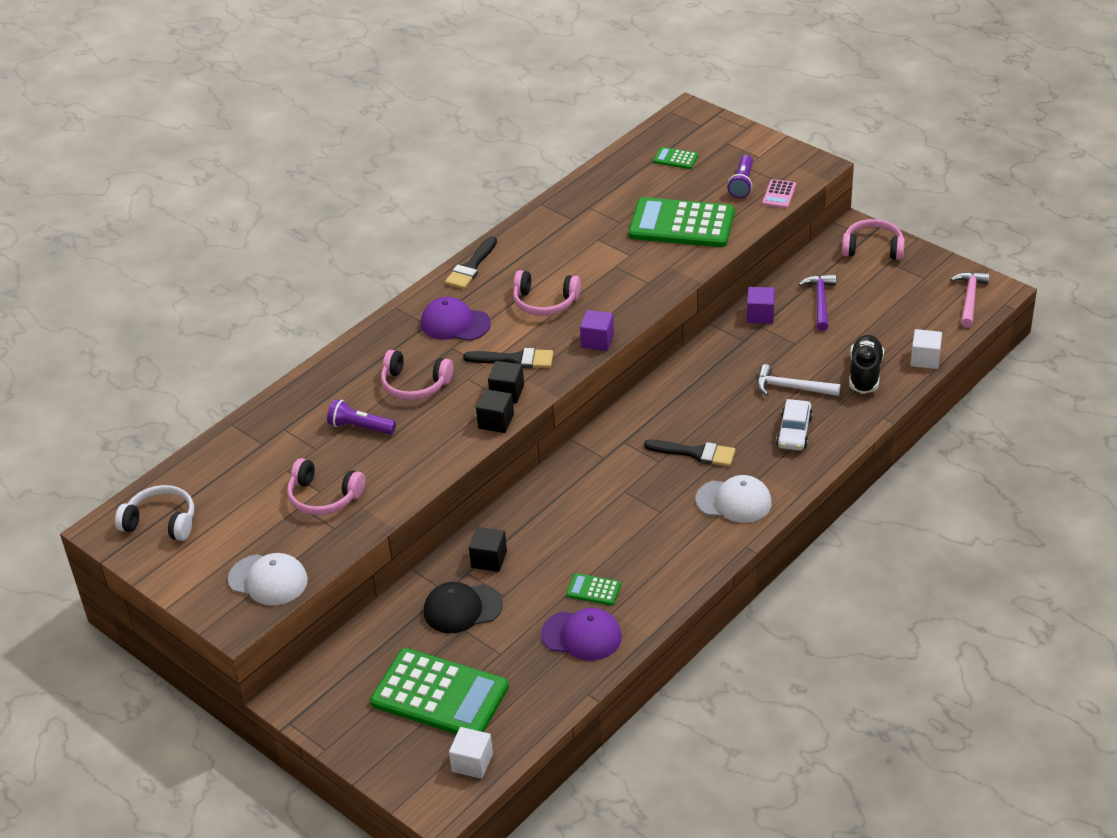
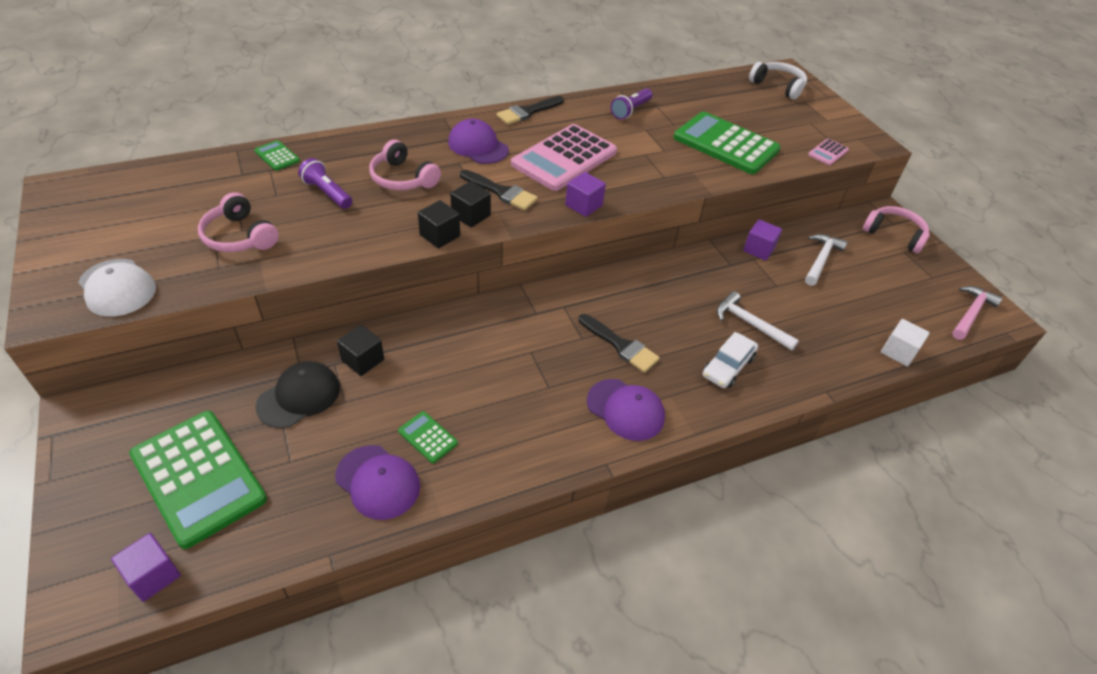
camera: 20 degrees right, 5 degrees up
(161, 522) = (100, 200): white headphones -> white headphones (778, 86)
(462, 608) = (299, 396): black cap -> black cap turned 120 degrees clockwise
(472, 763) = (153, 575): white cube -> purple cube
(545, 302) = (564, 158): pink headphones -> pink calculator
(675, 159) = (753, 97): green calculator -> green calculator (277, 156)
(734, 501) = (625, 409): white cap -> purple cap
(742, 184) = (799, 134): purple flashlight -> purple flashlight (630, 110)
(820, 301) = (821, 259): purple hammer -> white hammer
(865, 373) = (830, 340): black shoe -> none

